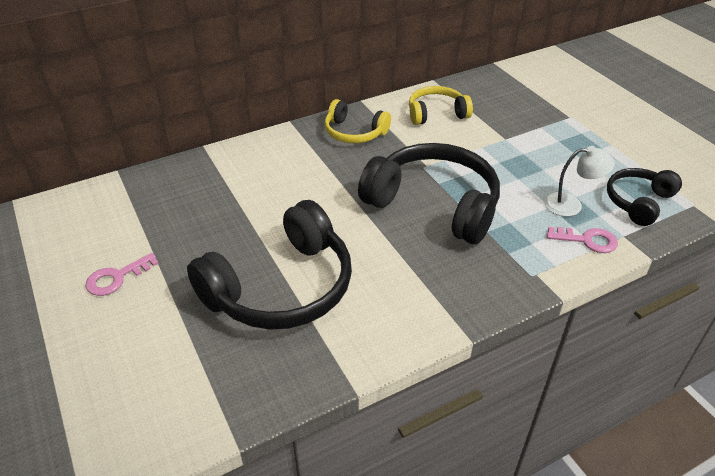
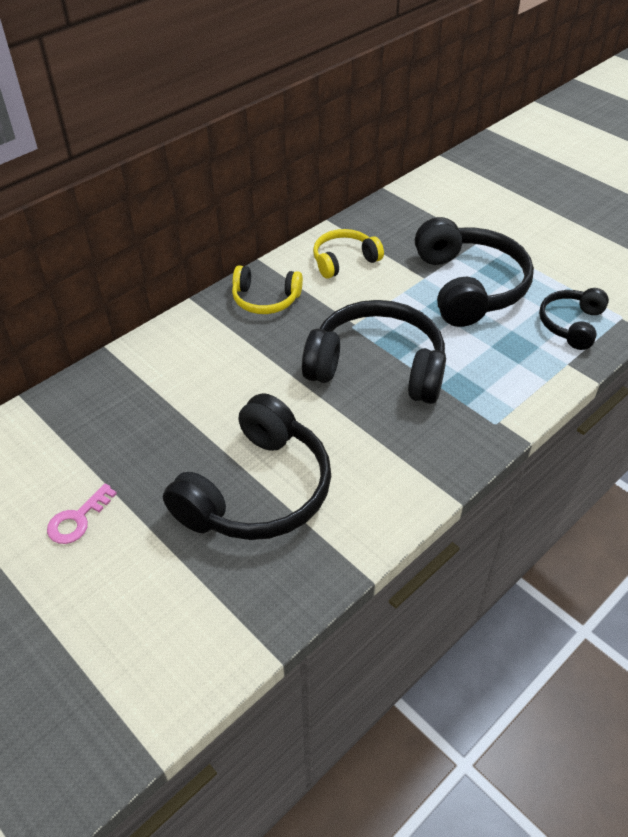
camera: 15 degrees left, 5 degrees up
(545, 153) = (468, 286): none -> black headphones
(571, 205) = (510, 340): white lamp -> none
(587, 240) = (536, 375): pink key -> none

